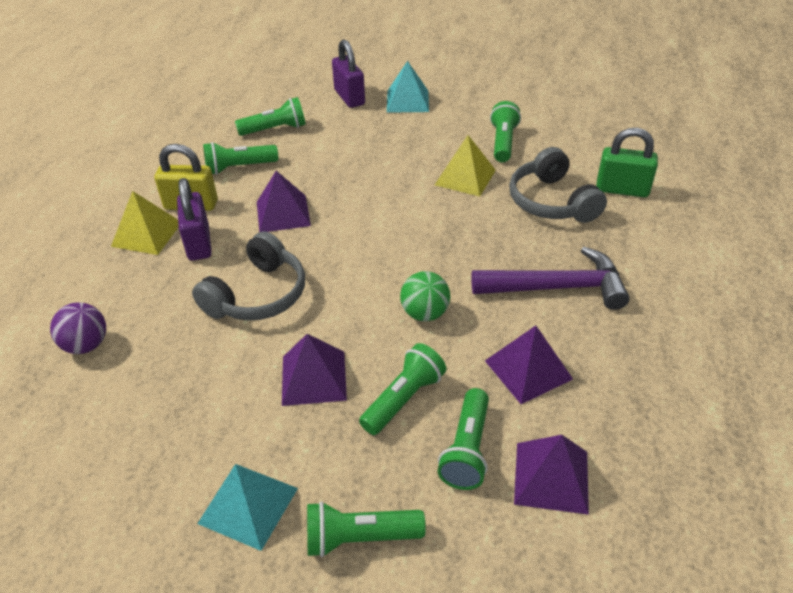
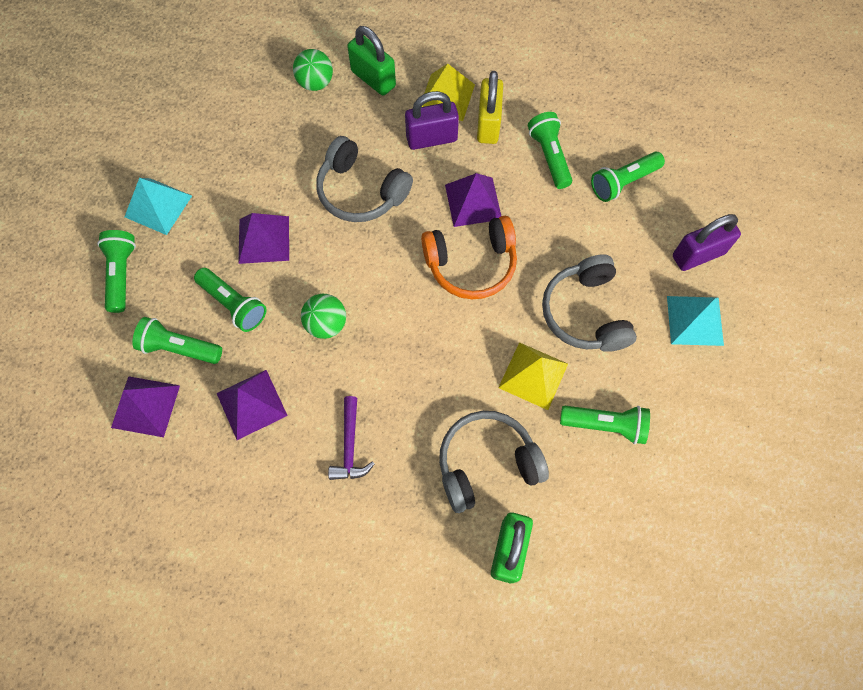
camera: 90 degrees right, 25 degrees up
(86, 345) = (315, 83): purple ball -> green ball
(100, 292) = (373, 79): none -> green padlock
(275, 129) = (623, 182): green flashlight -> green flashlight turned 75 degrees clockwise
(354, 213) = (471, 264): none -> orange headphones
(403, 150) = (585, 313): none -> grey headphones
(556, 288) = (350, 445): purple hammer -> purple hammer, size x0.57

